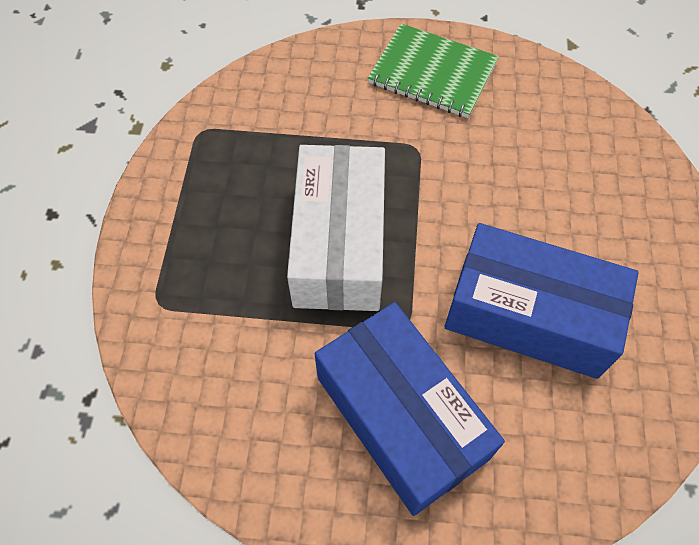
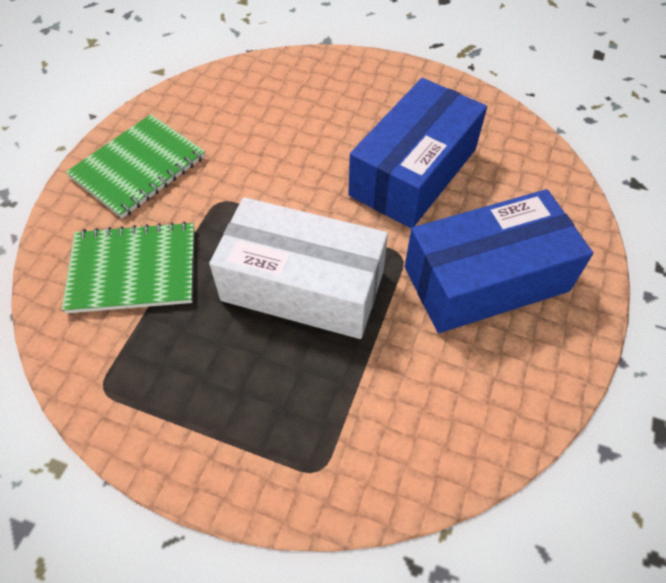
camera: 75 degrees left, 5 degrees down
(317, 110) = (133, 269): none -> green notebook

